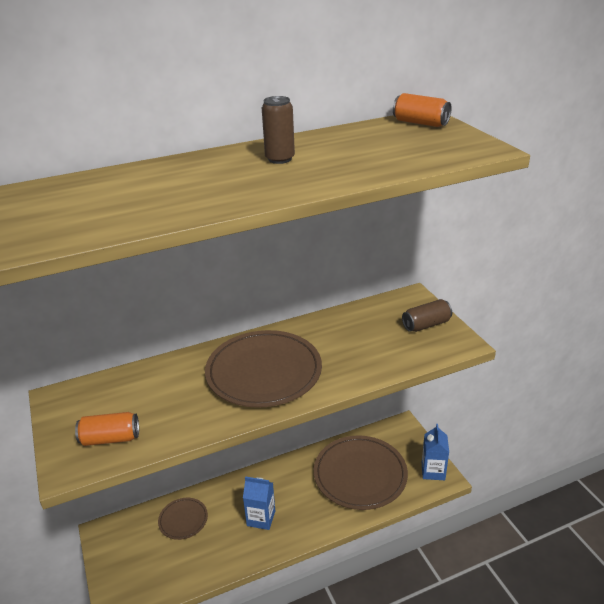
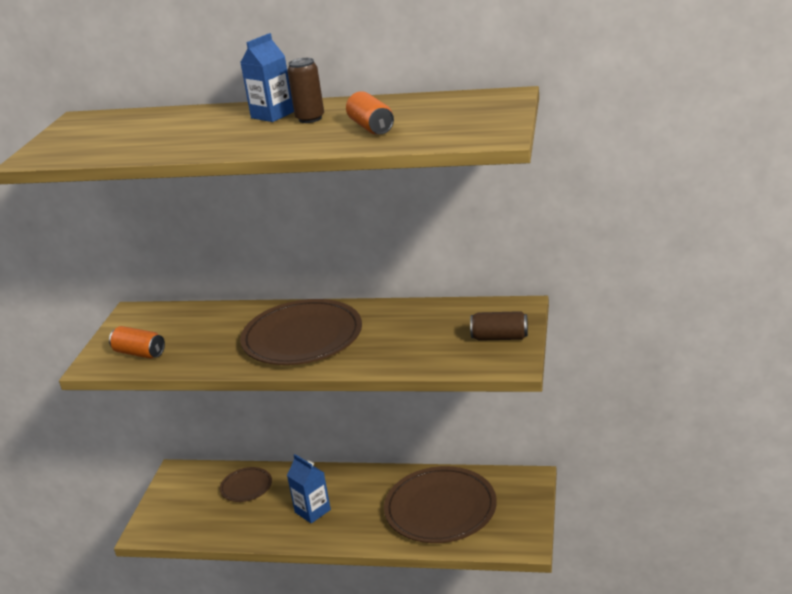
camera: 35 degrees right, 5 degrees down
(420, 123) = (489, 101): orange can -> orange can (371, 127)
(433, 471) = (521, 533): blue carton -> blue carton (272, 115)

